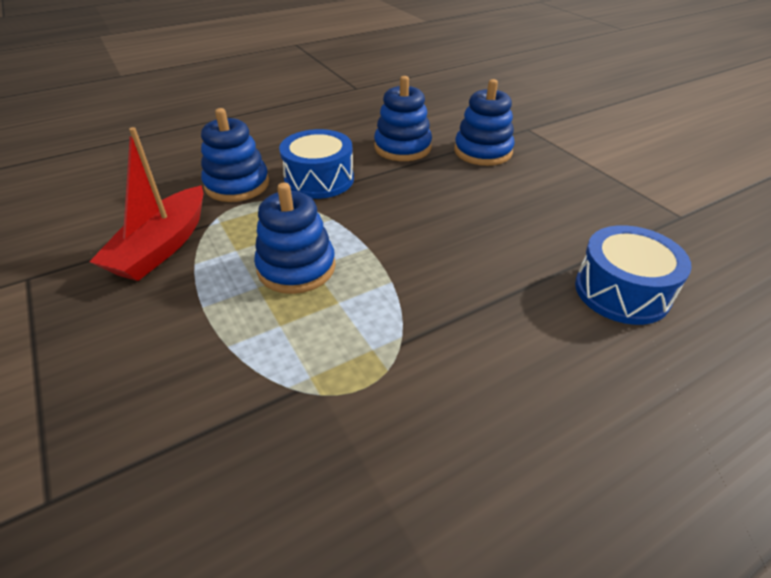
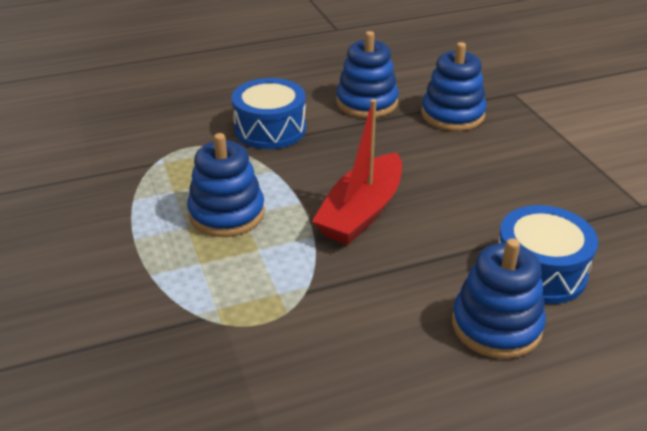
camera: 10 degrees right, 5 degrees down
(162, 246) = (106, 180): red boat -> red boat (361, 212)
(237, 185) = (187, 127): blue stacking toy -> blue stacking toy (496, 325)

